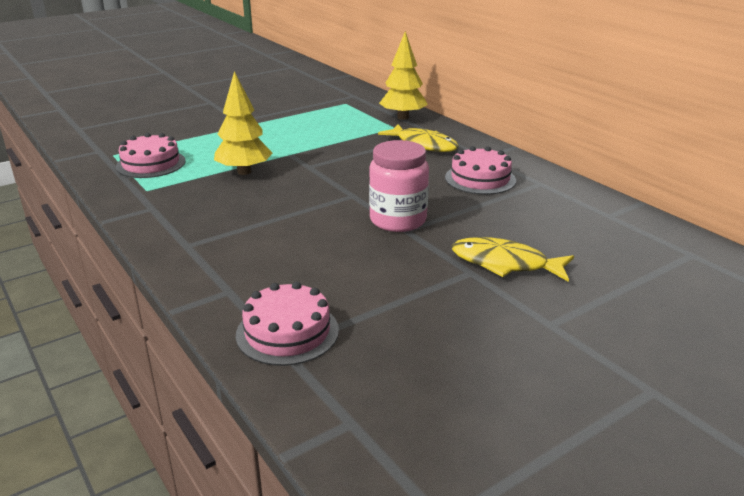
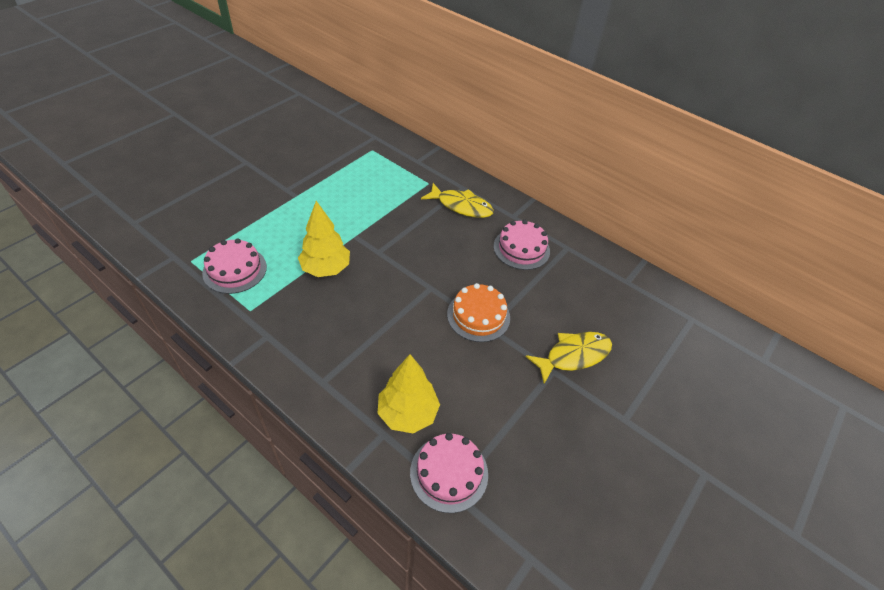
camera: 20 degrees left, 20 degrees up
(398, 220) = (478, 316): pink jar -> orange cake
(403, 117) = (430, 167): yellow tree -> yellow tree (408, 413)
(504, 263) = (573, 356): yellow fish -> yellow fish turned 150 degrees clockwise

